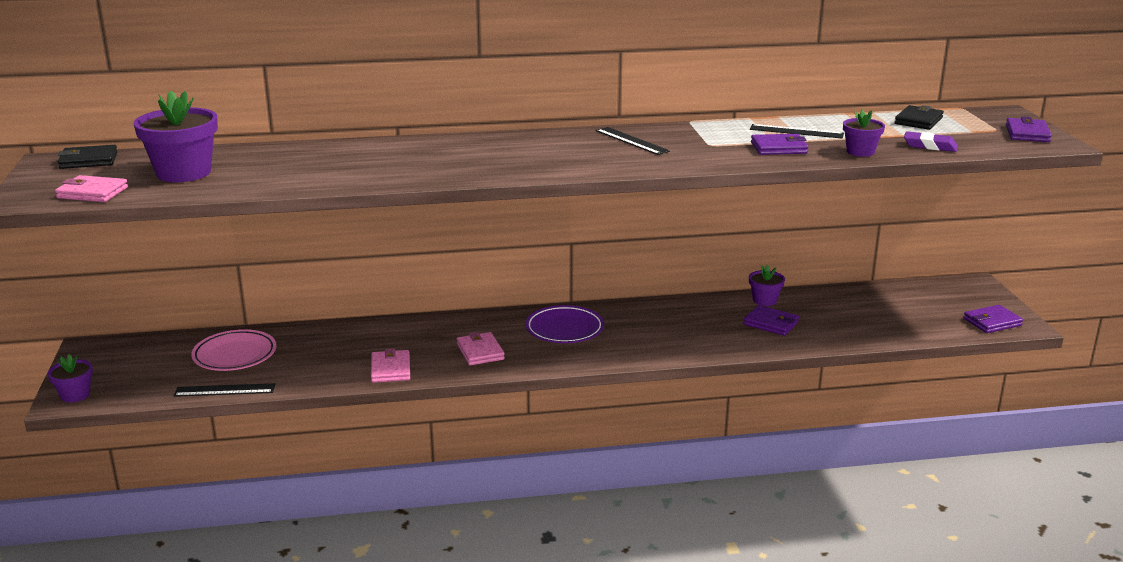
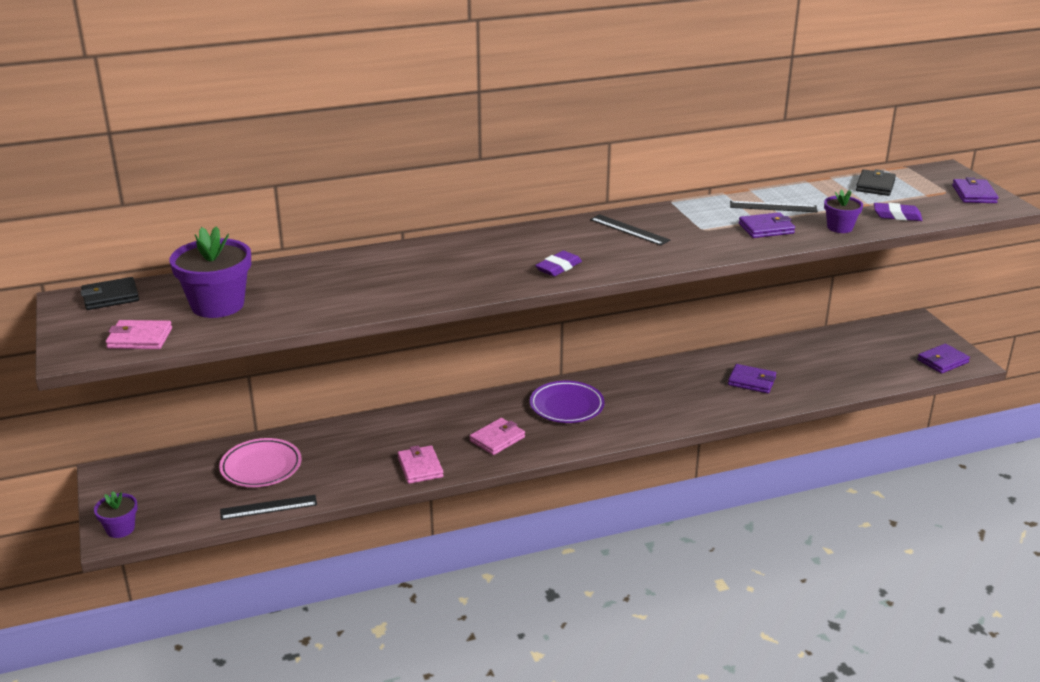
camera: 10 degrees left, 5 degrees up
(480, 352) = (497, 439): pink wallet -> pink wallet turned 75 degrees clockwise
(539, 165) = (558, 267): none -> purple eraser
(764, 300) = (738, 357): purple flower pot -> none

